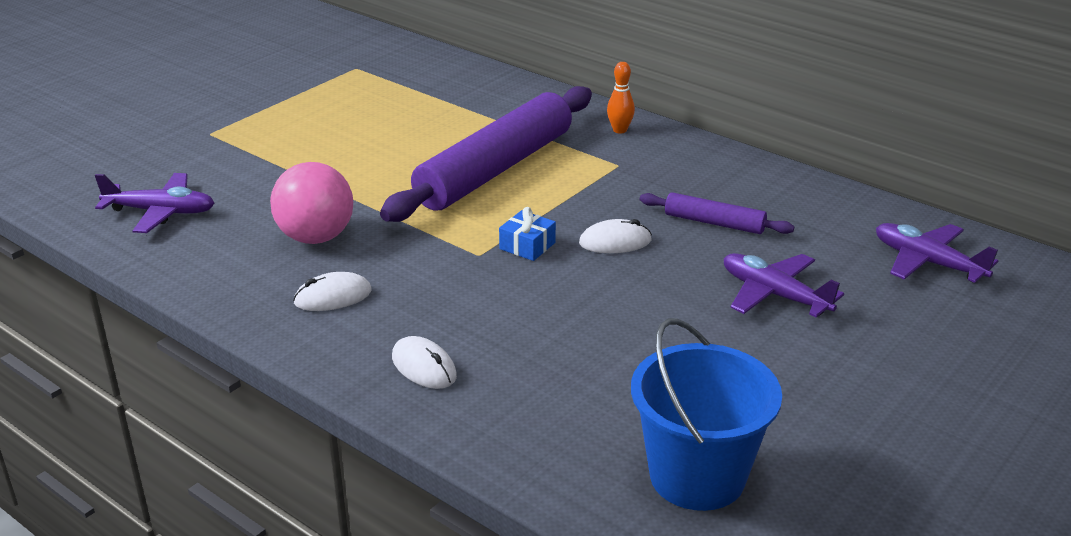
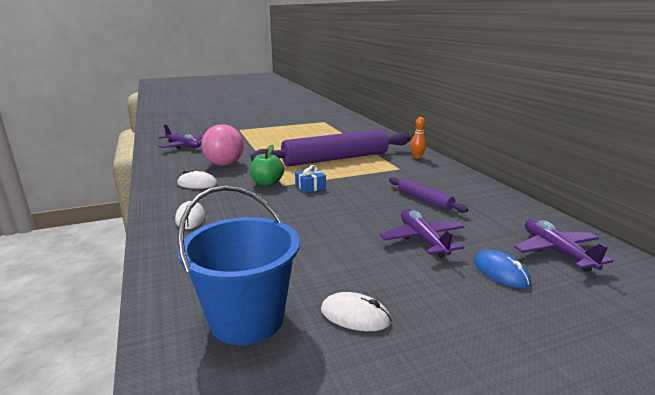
camera: 30 degrees right, 10 degrees down
(449, 259) = (267, 183): none -> green apple
(615, 242) = (357, 195): white mouse -> white mouse (355, 316)
(894, 313) = (500, 272): none -> blue mouse

